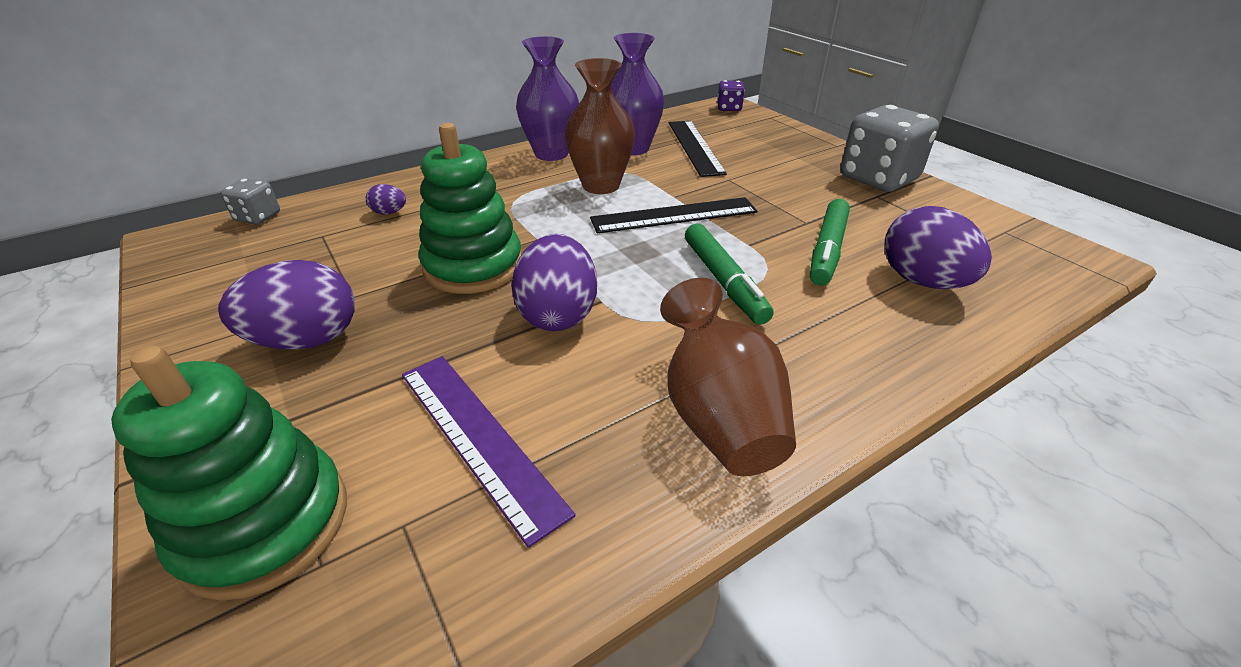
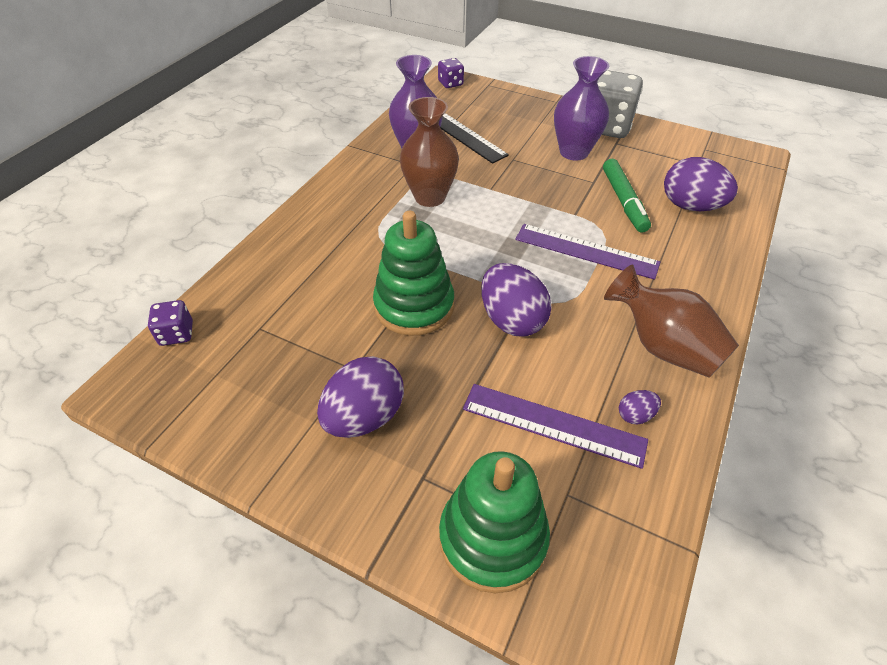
camera: 30 degrees left, 10 degrees up
(258, 217) = (176, 334): grey dice -> purple dice
(389, 212) = (291, 284): purple egg -> purple egg (635, 415)
(551, 154) = (358, 177): purple vase -> purple vase (574, 152)
(674, 215) = (507, 207): black ruler -> none
(724, 281) = (586, 251): green marker -> purple ruler

